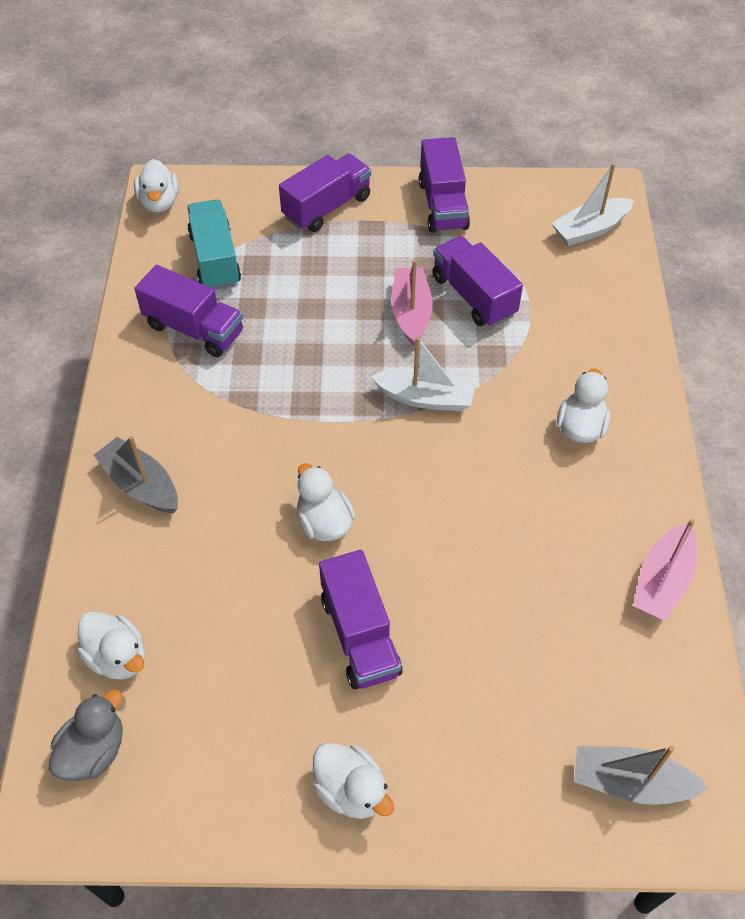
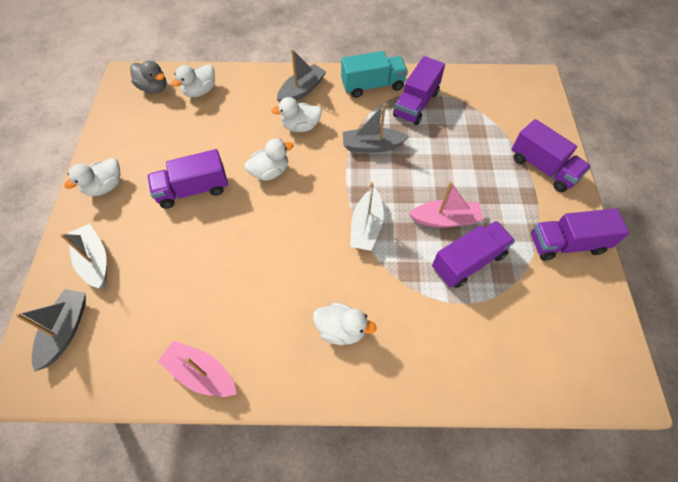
camera: 90 degrees right, 5 degrees up
(159, 203) = (523, 80): white duck -> white duck (300, 126)
(215, 259) = (477, 110): turquoise truck -> turquoise truck (372, 86)
(277, 387) = (372, 146): none -> grey boat
(590, 229) = (567, 363): white boat -> white boat (95, 261)

